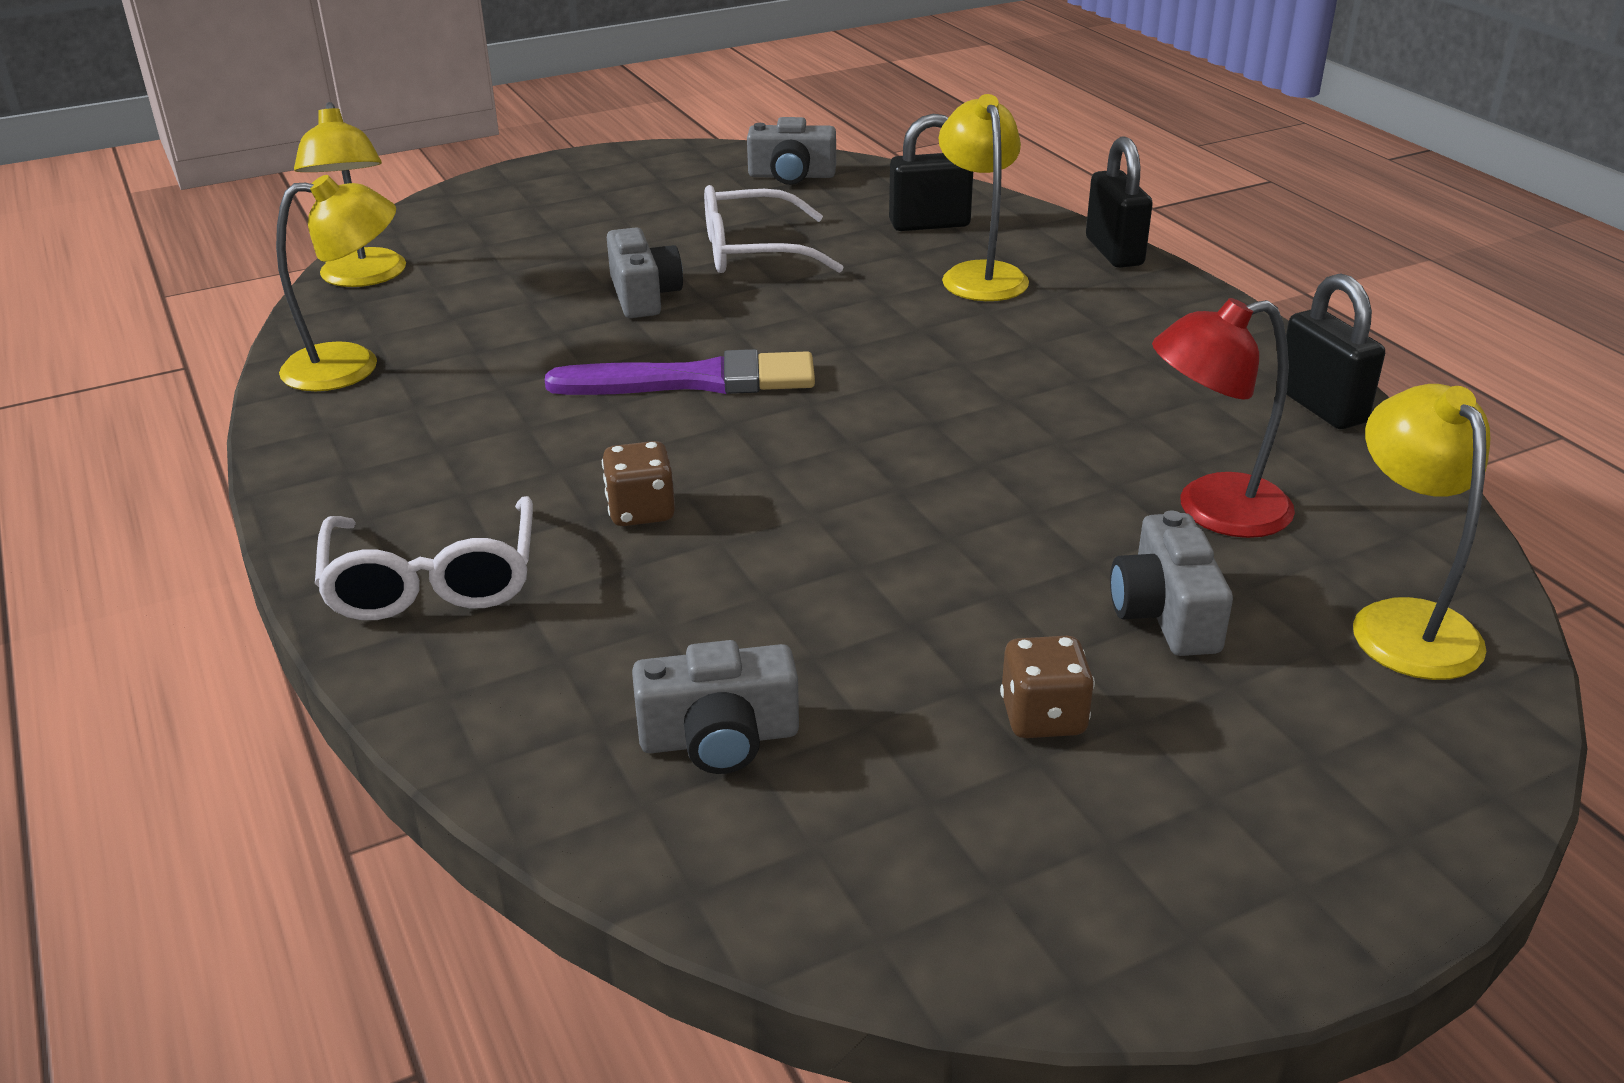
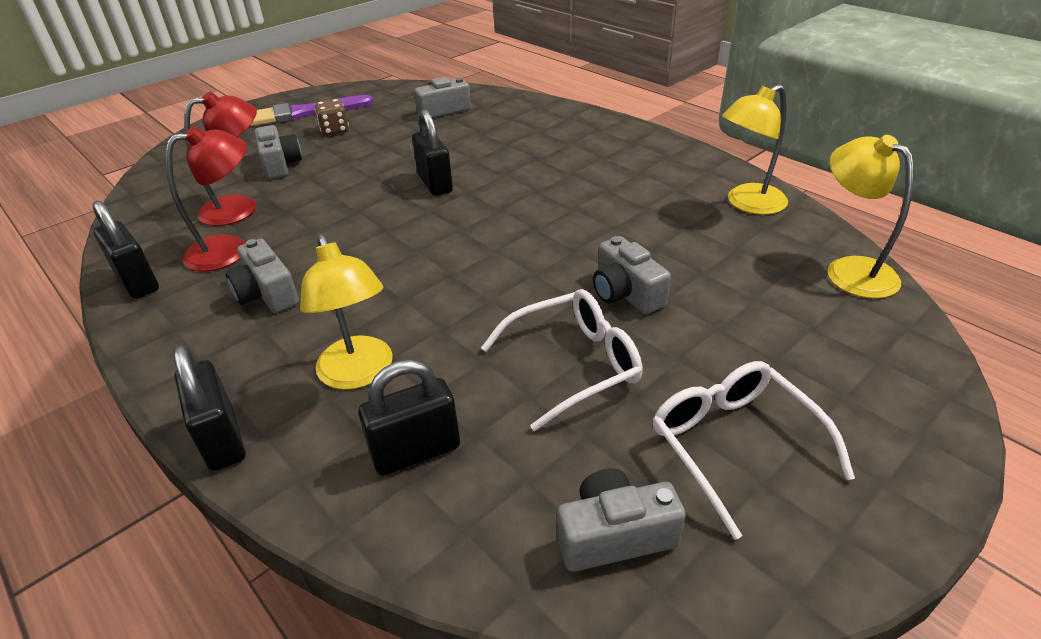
camera: 165 degrees right, 5 degrees up
(433, 580) = (579, 129): white glasses -> white glasses (734, 445)
(641, 511) = (516, 163): brown dice -> none
(695, 381) = (537, 230): purple brush -> purple brush (305, 113)
(823, 494) = (435, 183): none -> black padlock
(1109, 362) = (267, 293): none -> grey camera
(1195, 432) = (230, 249): none -> red lamp
(1403, 622) = (180, 177): yellow lamp -> none

